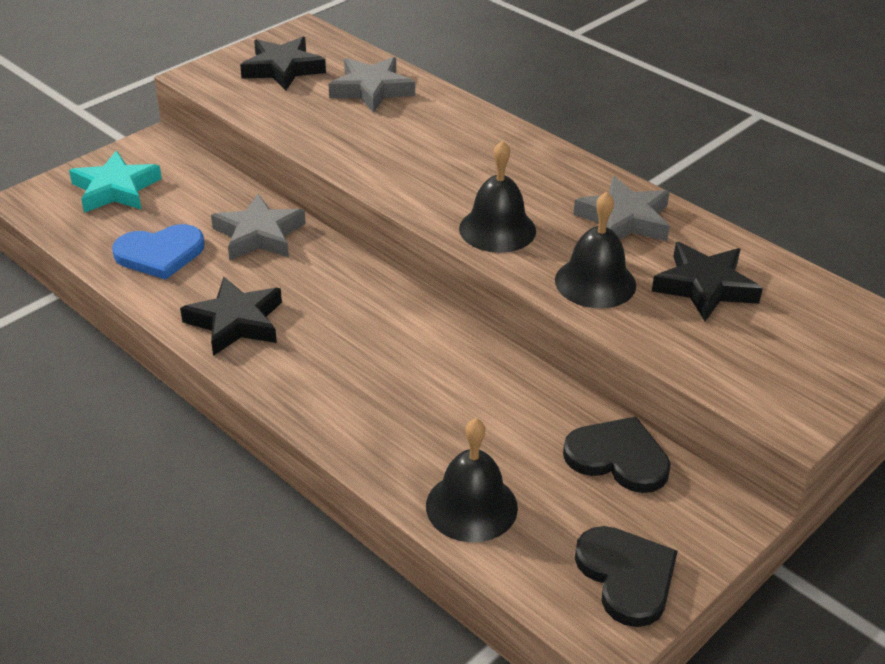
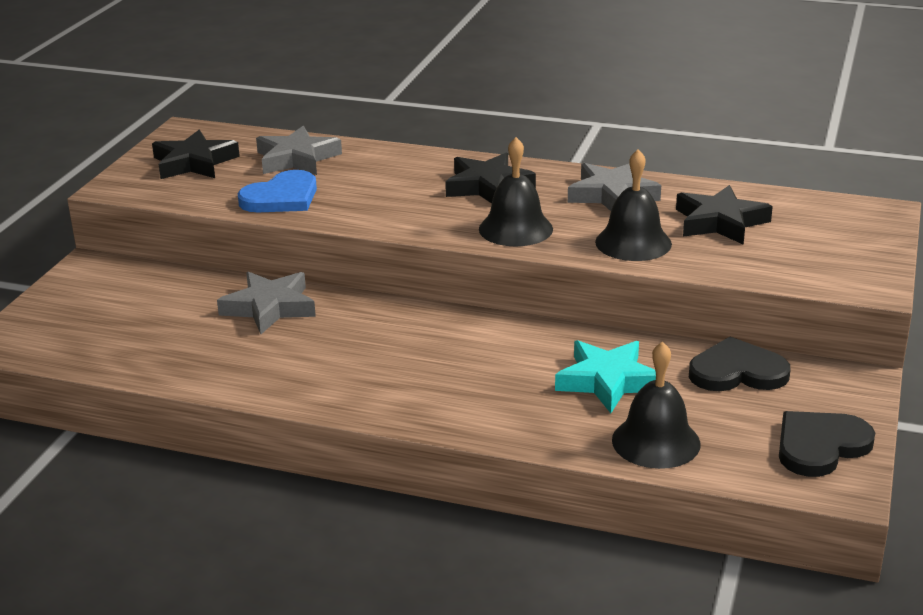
camera: 25 degrees left, 10 degrees down
(115, 189) = (86, 311): turquoise star -> turquoise star (607, 381)
(160, 254) = (186, 348): blue heart -> blue heart (281, 197)
(236, 322) = (315, 378): black star -> black star (488, 186)
(626, 576) = (820, 446): black heart -> black heart turned 75 degrees counterclockwise

